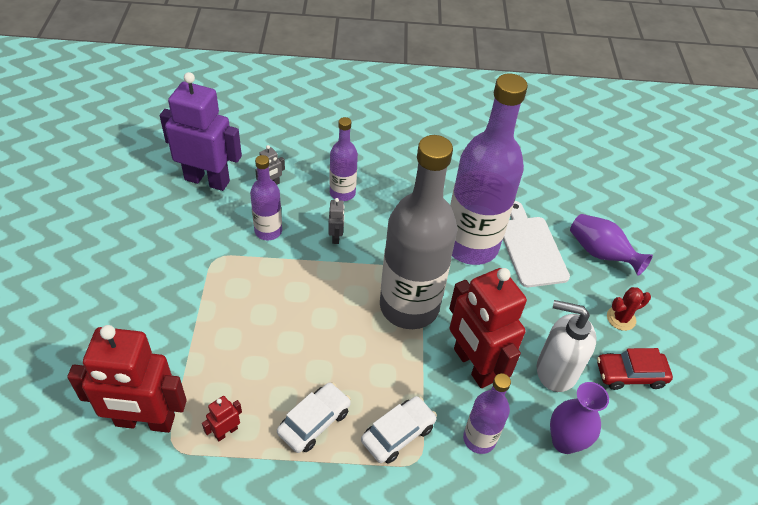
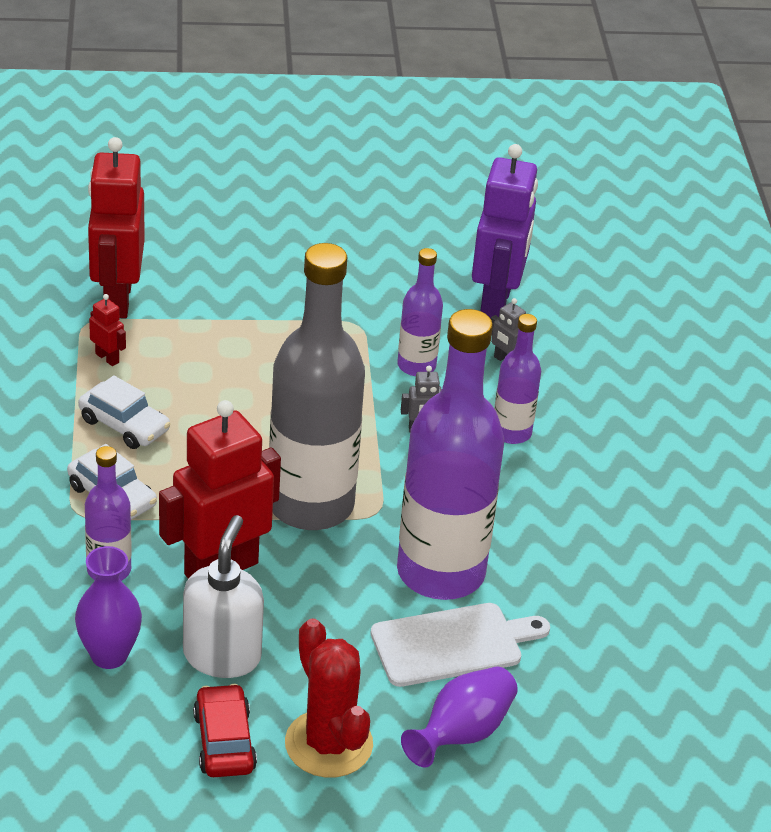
camera: 85 degrees right, 10 degrees down
(621, 318) = (328, 744): red cactus -> red cactus, size x1.84

